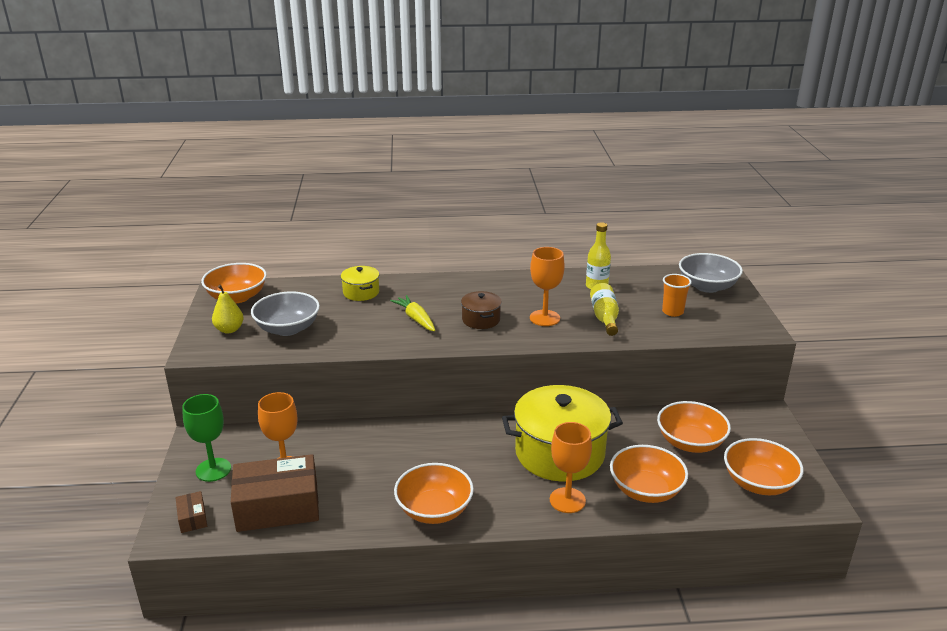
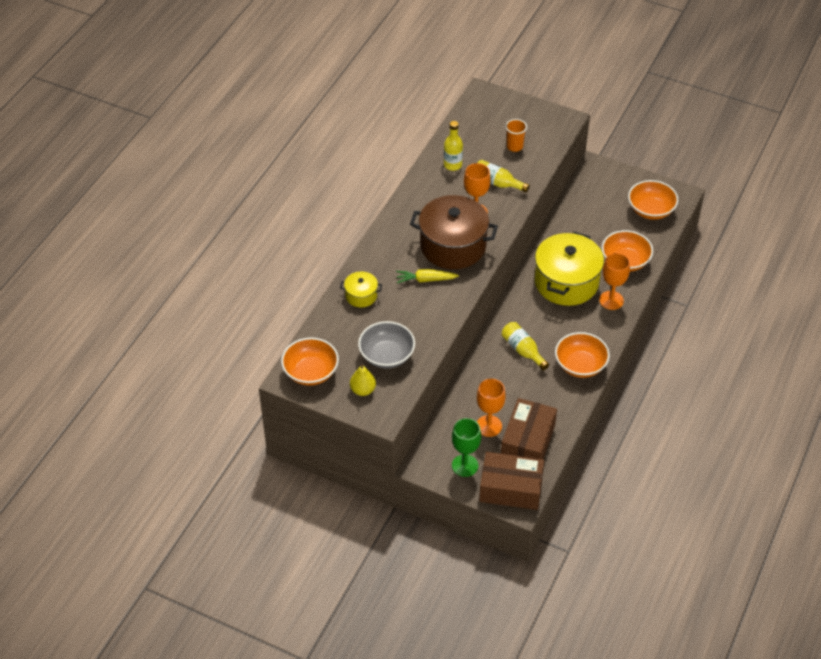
camera: 60 degrees left, 20 degrees up
(192, 518) = (511, 488): brown box -> brown box, size x2.28
(421, 455) = (523, 350): none -> yellow bottle
(481, 319) = (453, 246): brown pot -> brown pot, size x2.13
(690, 442) = (597, 217): orange bowl -> none
(707, 286) = (495, 111): grey bowl -> none

